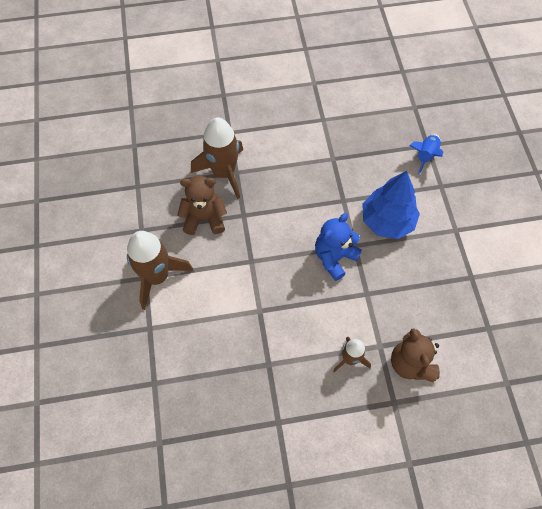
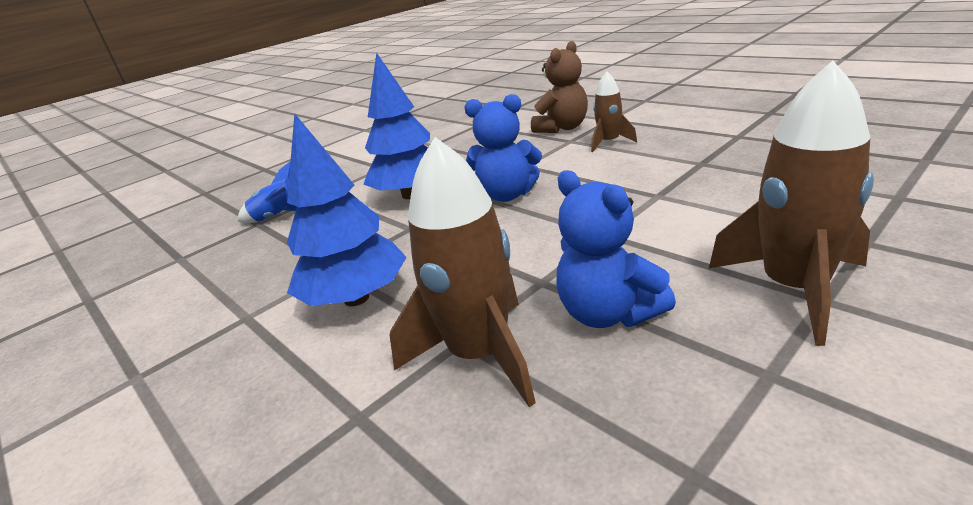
camera: 120 degrees left, 35 degrees down
(204, 218) = (608, 313): brown teddy bear -> blue teddy bear
(298, 156) = (356, 298): none -> blue tree

